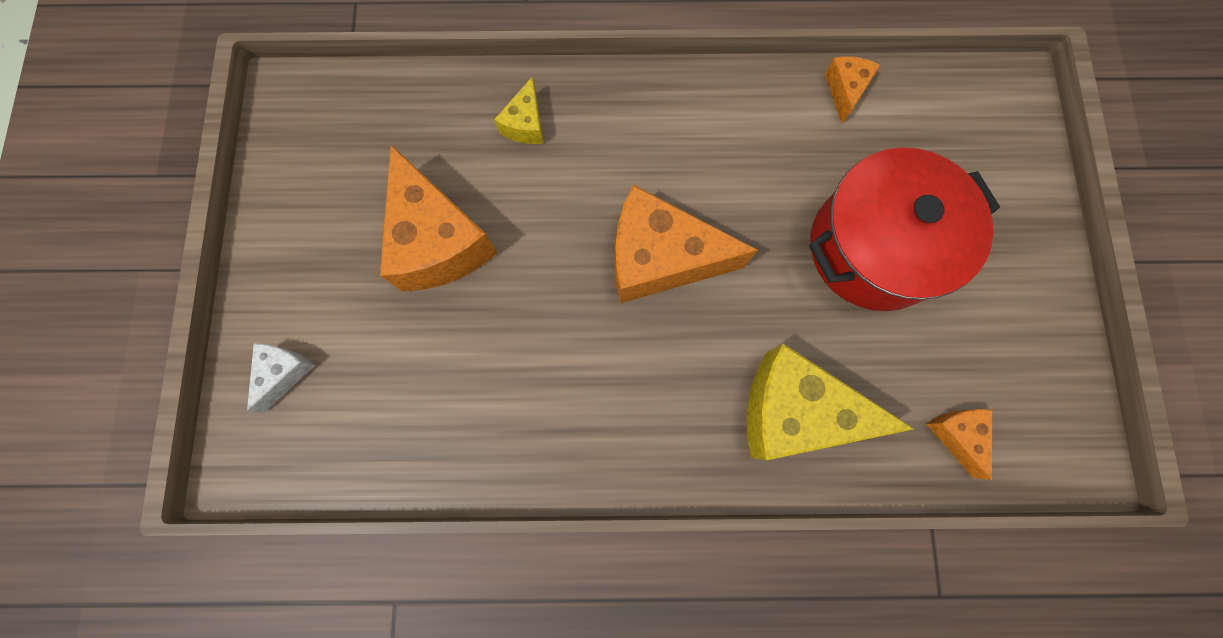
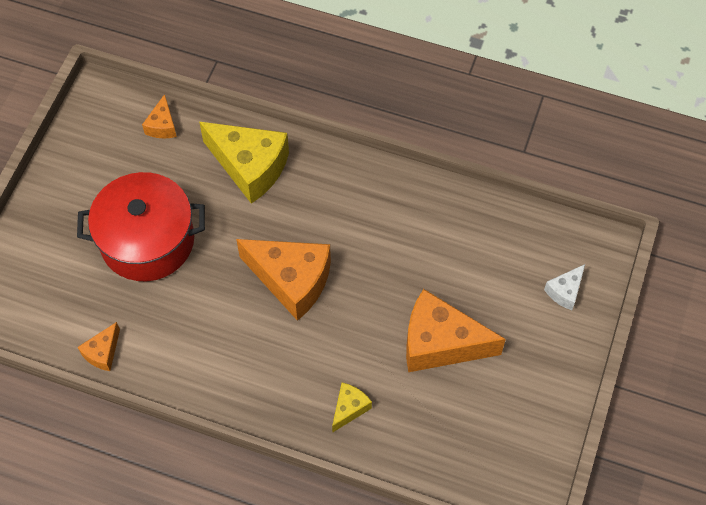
camera: 160 degrees left, 15 degrees down
(438, 241) = (440, 343): orange cheese -> orange cheese turned 75 degrees counterclockwise

